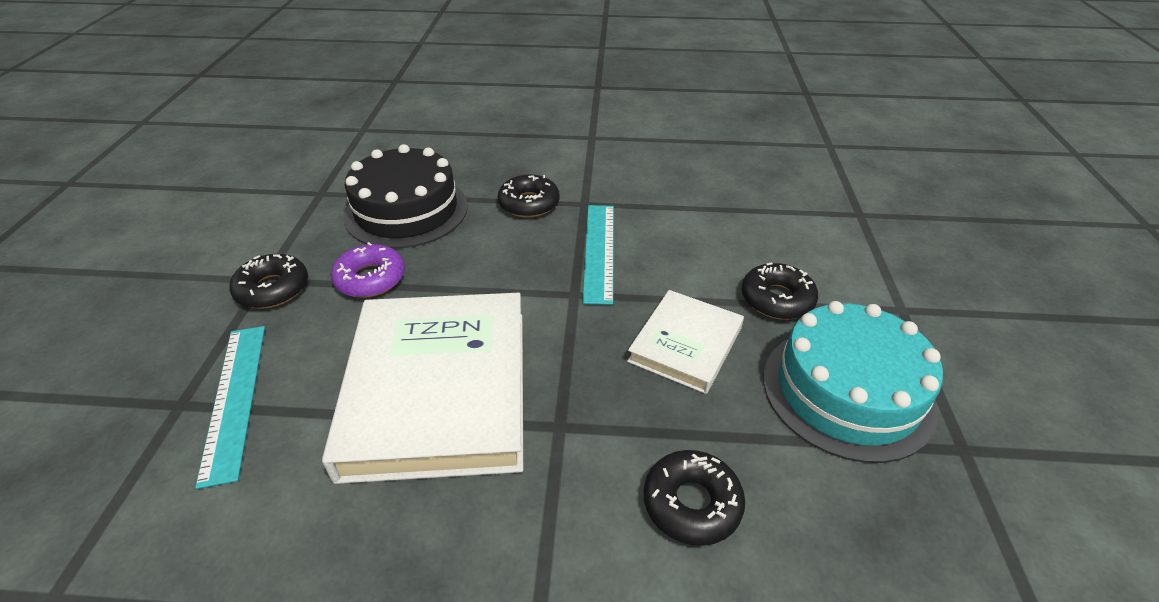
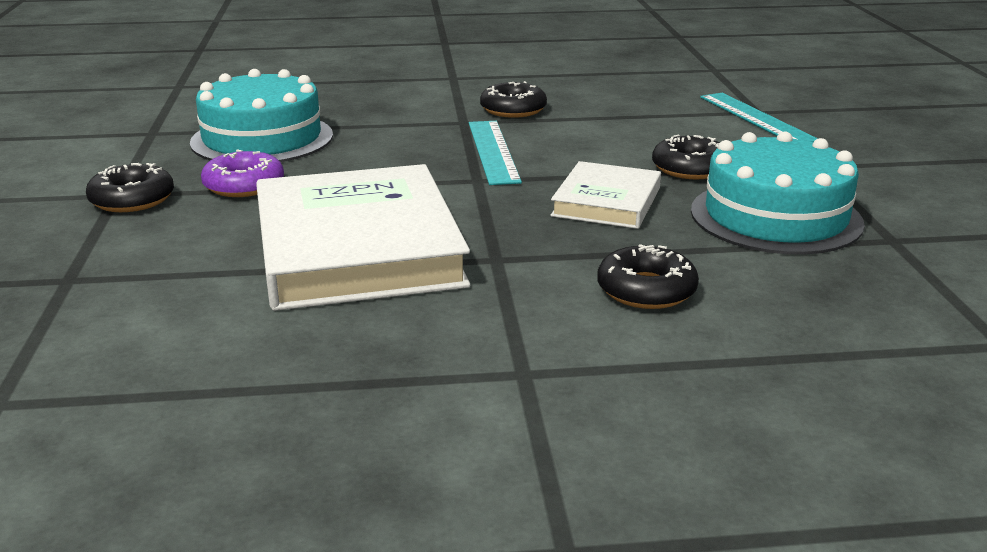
camera: 10 degrees left, 15 degrees down
(234, 399) = (130, 271): turquoise ruler -> turquoise ruler (756, 118)
(406, 211) = (262, 138): black cake -> turquoise cake
(529, 203) = (401, 125): black donut -> black donut (513, 109)

